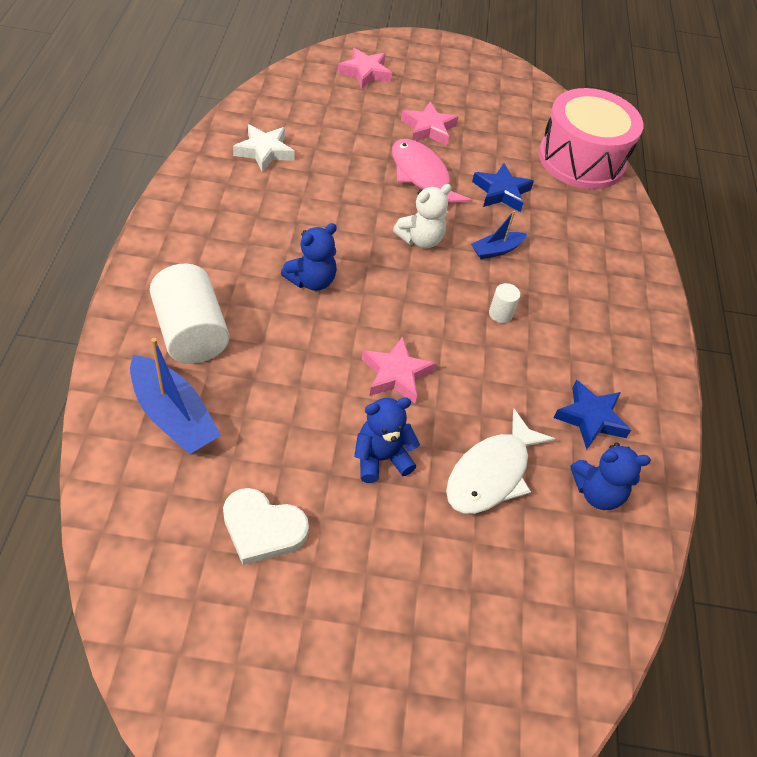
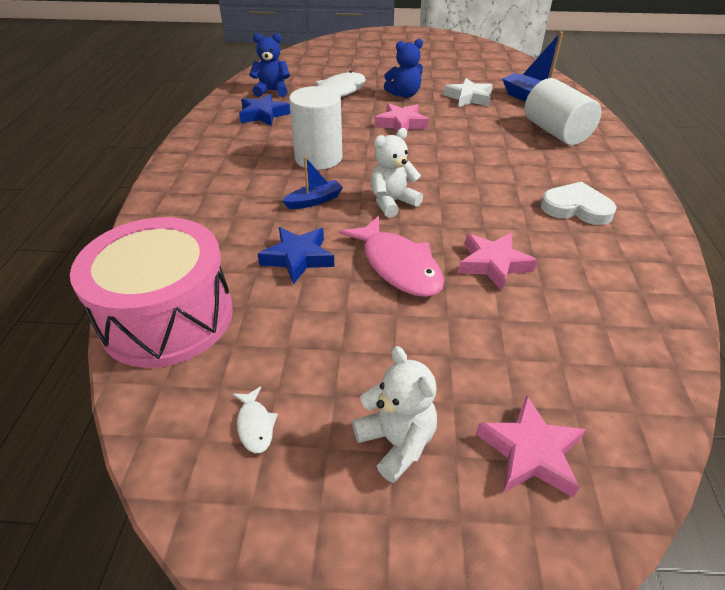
camera: 175 degrees left, 10 degrees down
(262, 528) = (461, 74): white heart -> white heart (576, 208)
(264, 151) = (601, 273): white star -> white star (469, 97)
(311, 280) = (484, 165): blue teddy bear -> none
(429, 128) = (395, 339): pink star -> pink star (493, 264)
(432, 84) = (396, 442): none -> white teddy bear
(500, 314) = (318, 158): white cylinder -> white cylinder, size x2.28
(506, 99) = (255, 425): none -> white fish

